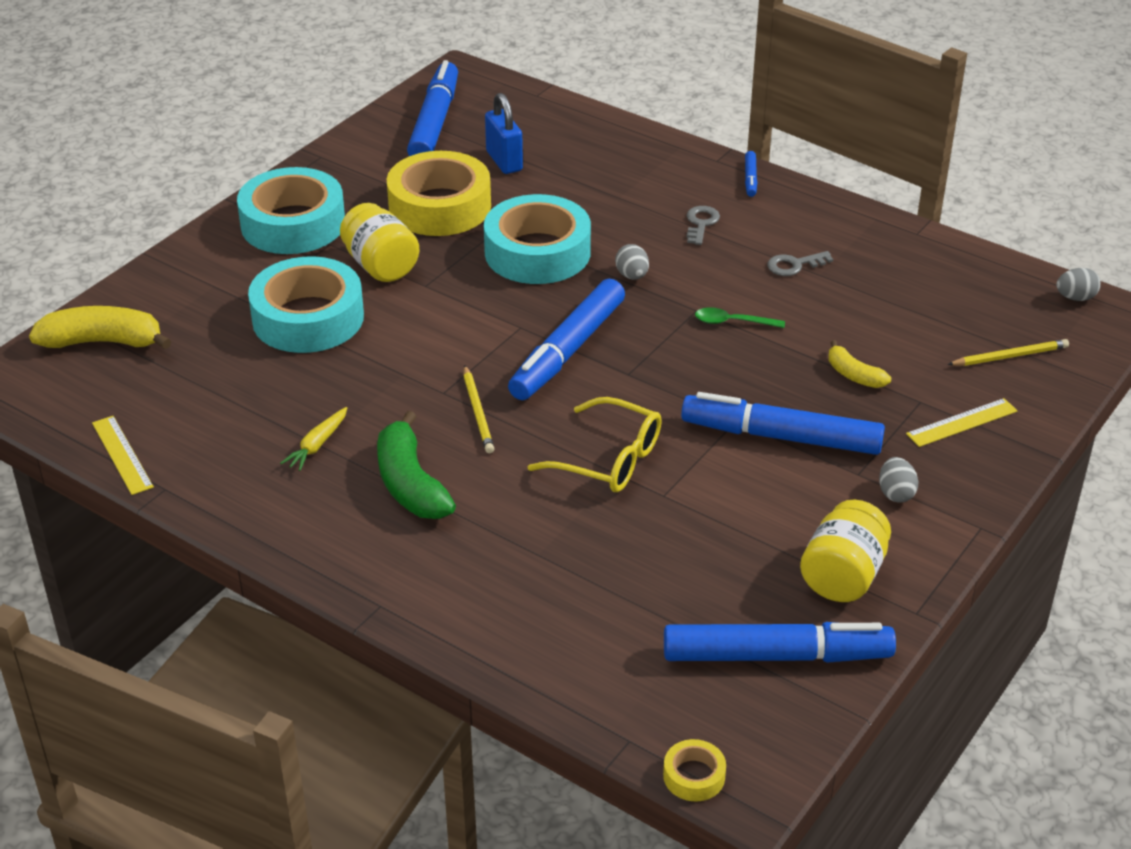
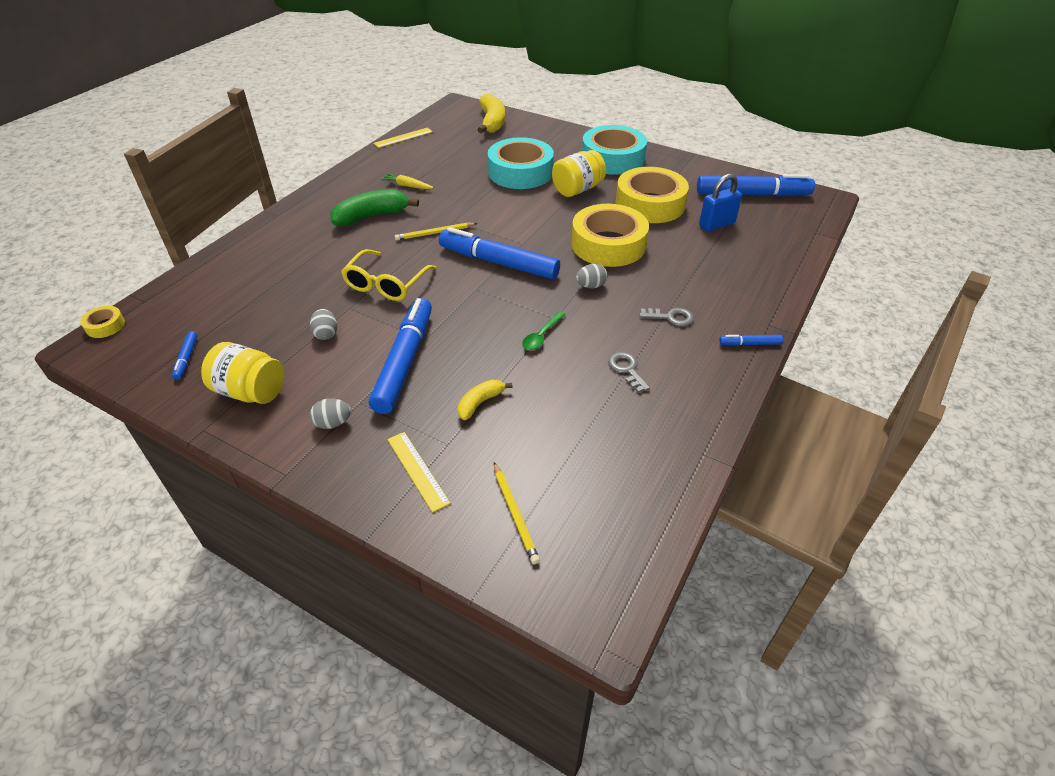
camera: 85 degrees right, 5 degrees up
(537, 252) = (608, 244): turquoise tape -> yellow tape
(732, 322) = (541, 336): green spoon -> green spoon turned 150 degrees counterclockwise
(776, 655) = (186, 359): blue marker -> blue marker, size x0.42
(1075, 298) = (624, 582): grey egg -> grey egg (326, 334)

